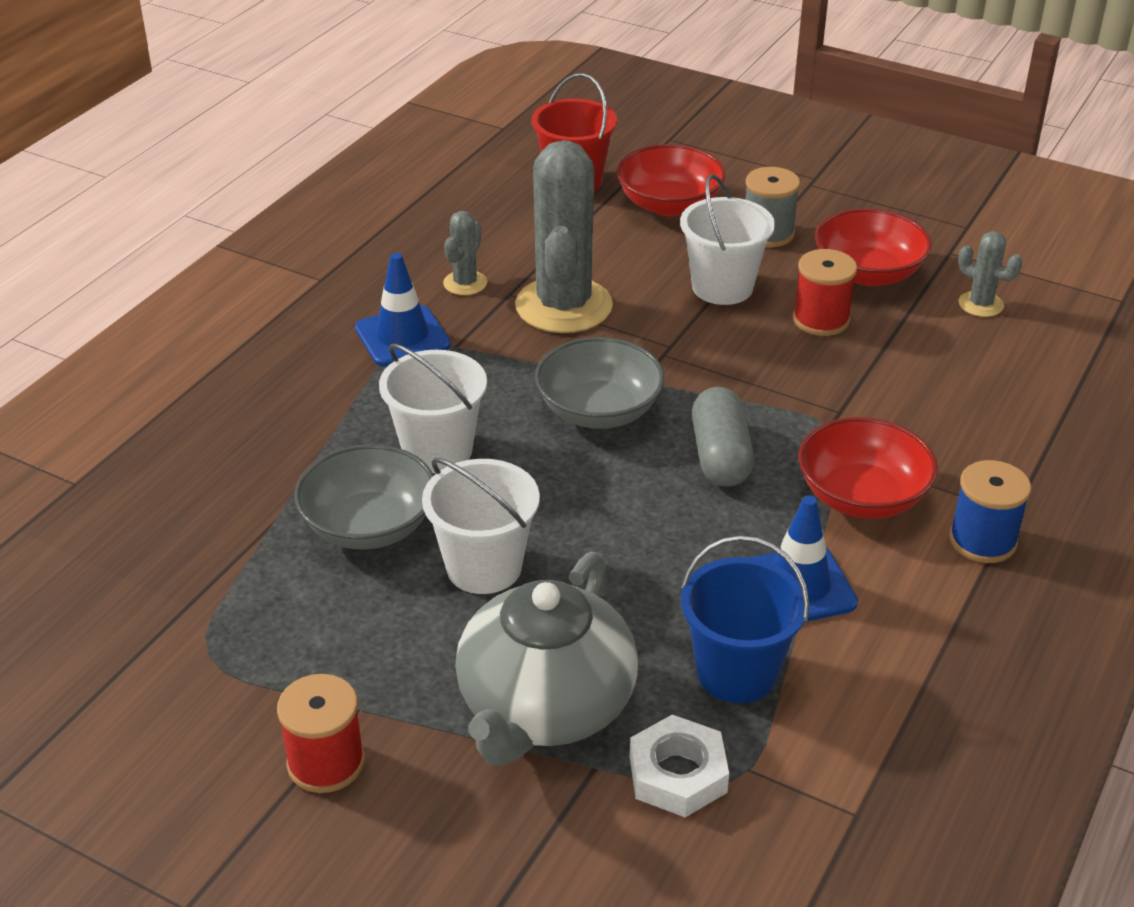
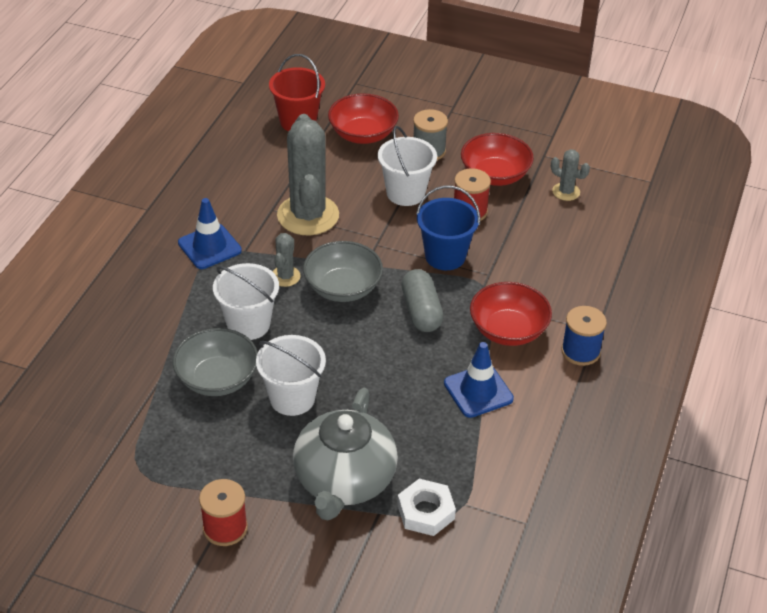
camera: 10 degrees left, 5 degrees up
(465, 283) = (242, 204): grey cactus -> grey cactus (285, 276)
(736, 672) = (450, 448): blue bucket -> blue bucket (445, 256)

